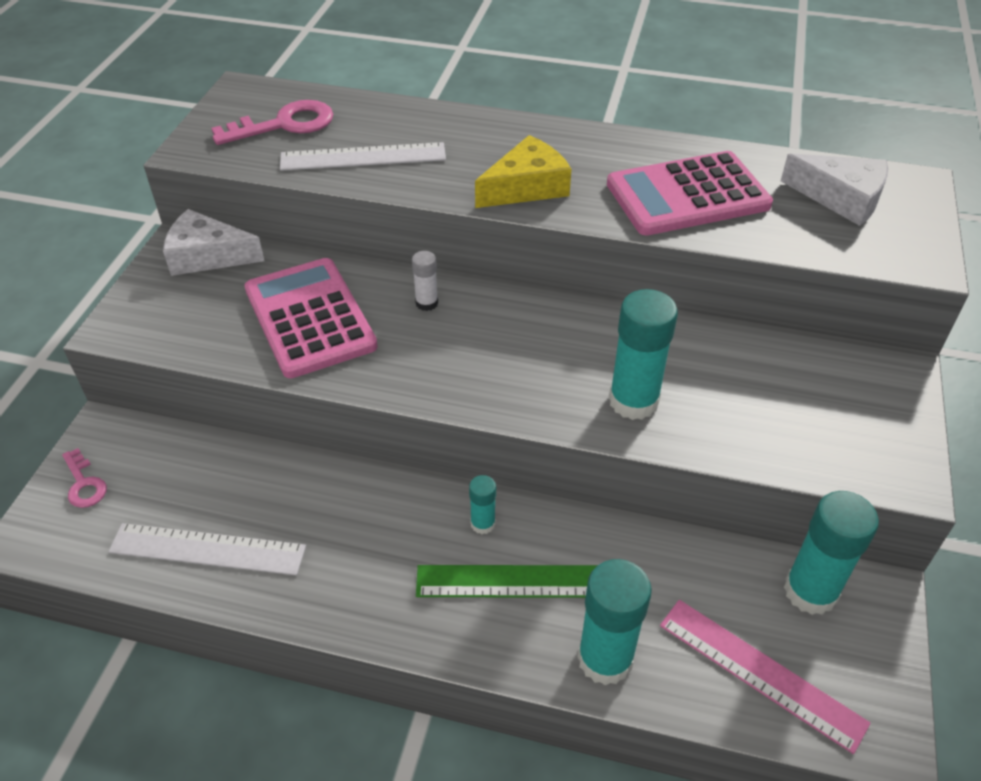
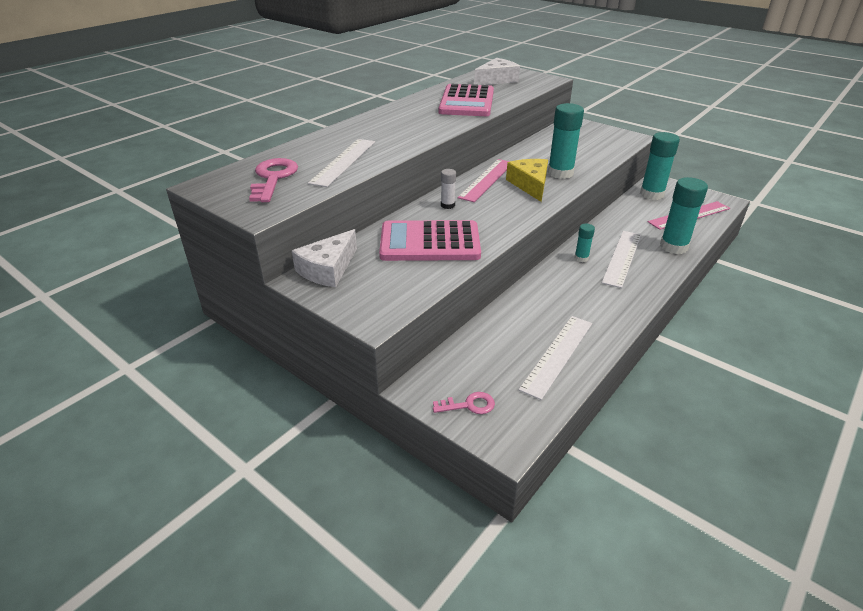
camera: 65 degrees left, 10 degrees down
(515, 581) = (622, 258): green ruler -> white ruler
(526, 187) = (423, 129): yellow cheese -> yellow cheese (530, 185)
(541, 319) = (487, 180): none -> pink ruler

